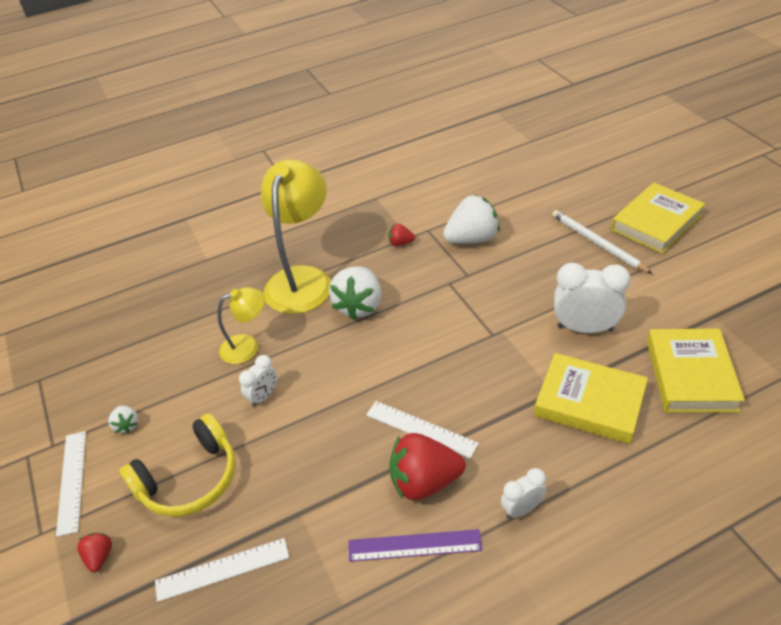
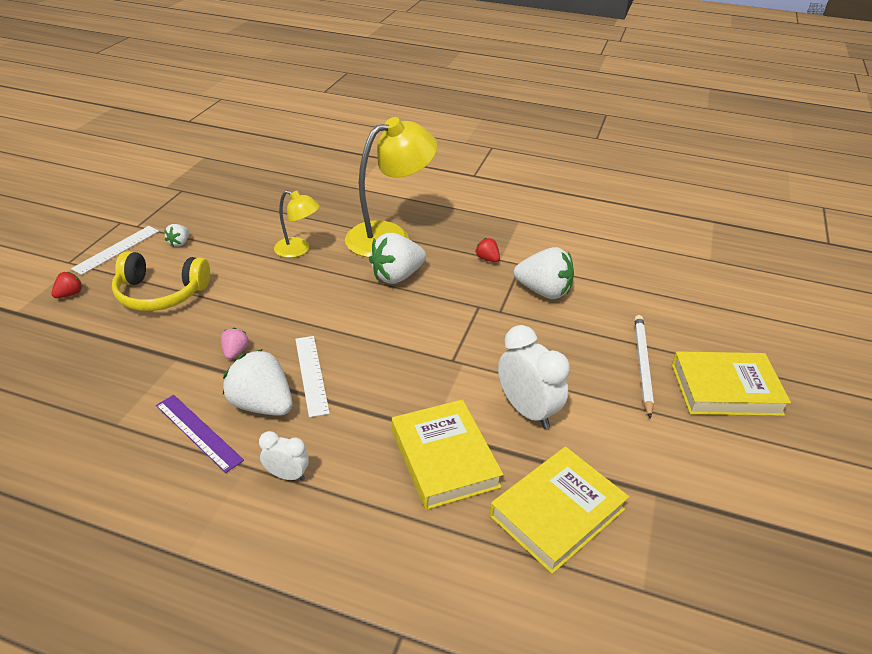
camera: 40 degrees right, 5 degrees down
(222, 569) = (101, 350): white ruler -> none
(263, 396) = (262, 283): white clock -> none
(338, 465) = (235, 352): none -> pink strawberry
(424, 482) = (262, 404): red strawberry -> white strawberry

